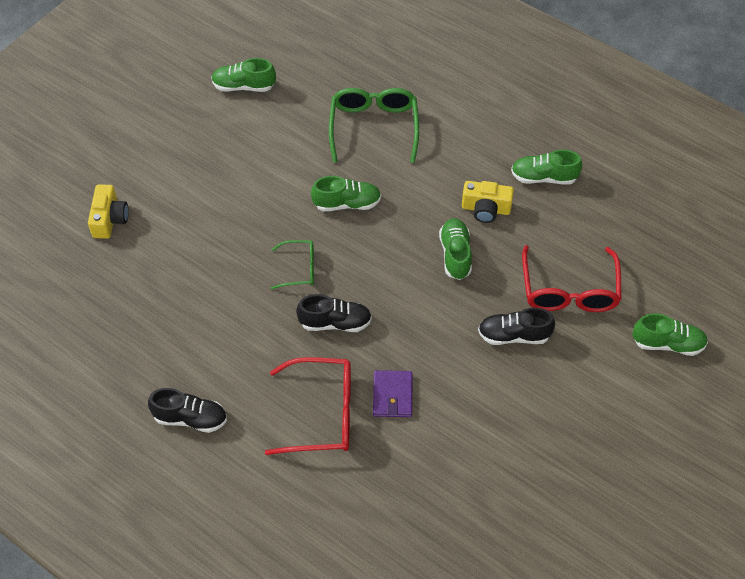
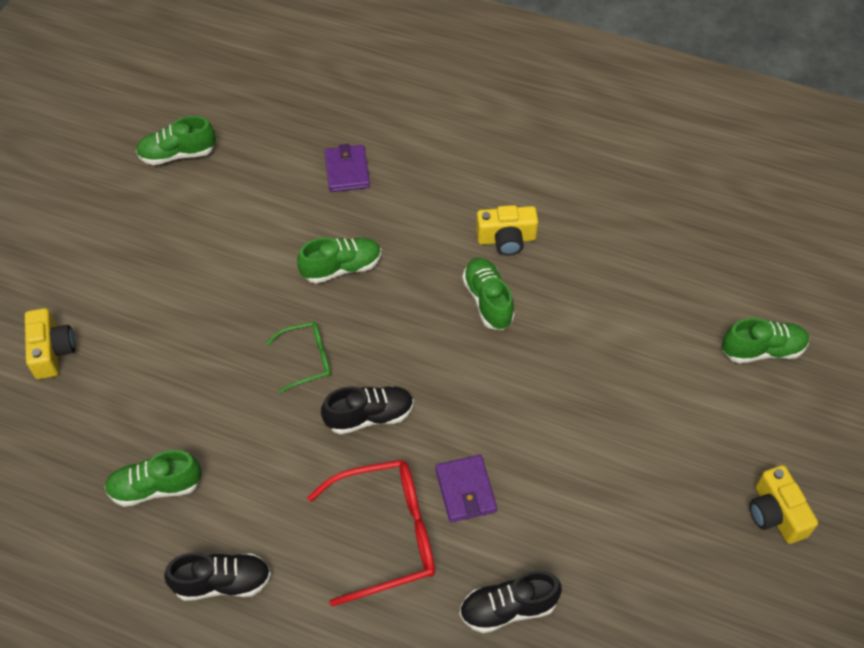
camera: 15 degrees left, 0 degrees up
(374, 127) = (347, 171): green glasses -> purple wallet
(514, 335) = (585, 382): black shoe -> black shoe (508, 608)
(544, 177) = (561, 188): green shoe -> green shoe (155, 487)
(569, 291) = (632, 314): red glasses -> none
(633, 472) = (775, 513): none -> yellow camera

